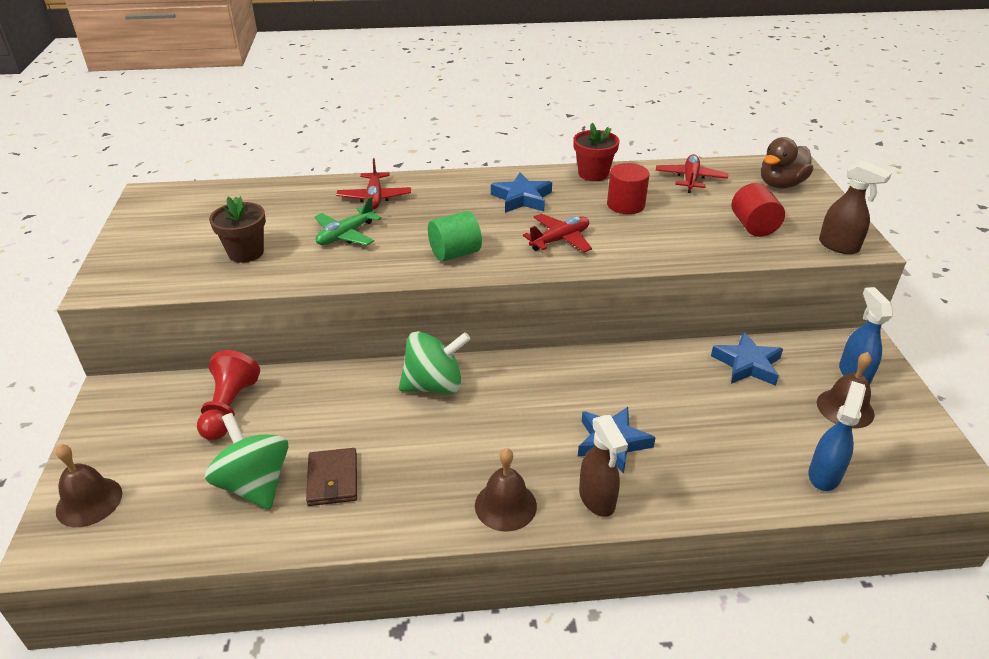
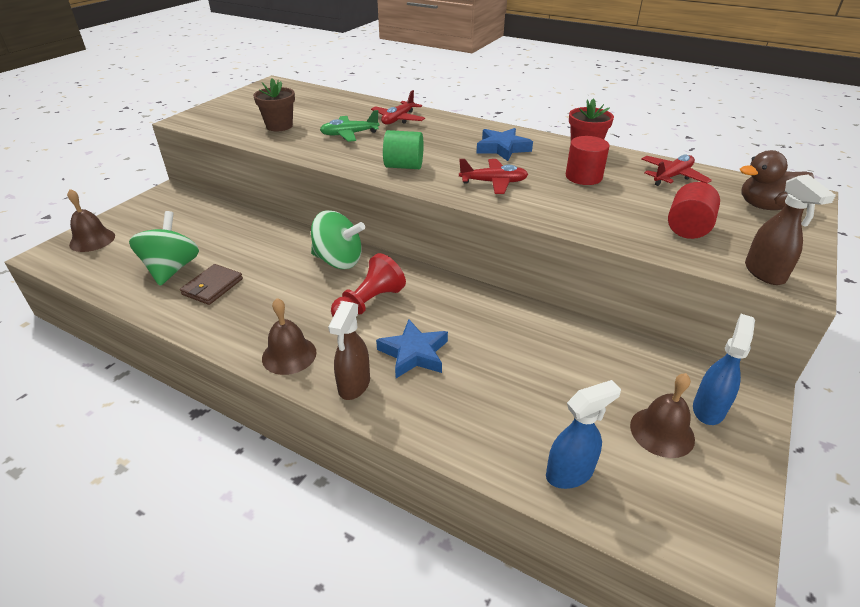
camera: 35 degrees right, 0 degrees up
(229, 408) = (211, 223): red pawn -> red pawn (369, 303)
(747, 364) = (602, 352): blue star -> none

